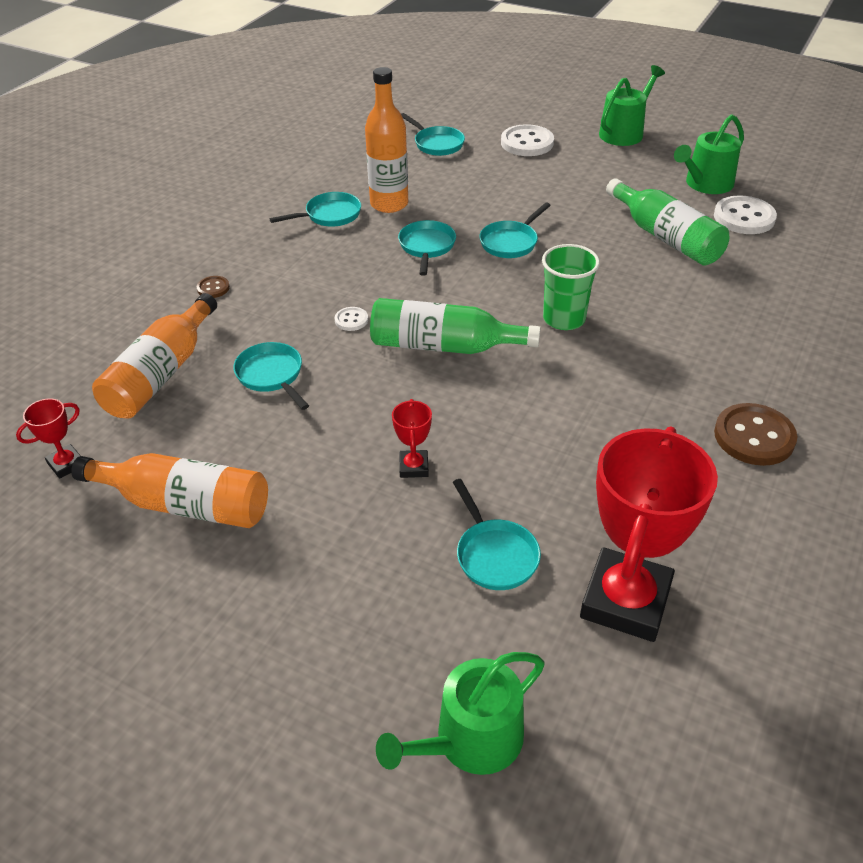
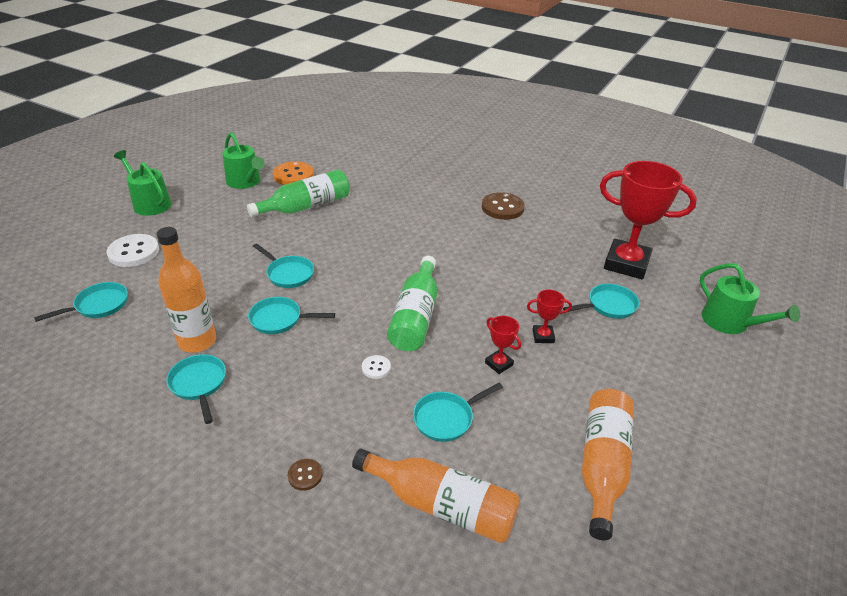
camera: 90 degrees left, 5 degrees down
(66, 464) = (572, 569): red trophy -> red trophy (499, 364)
(564, 319) = (391, 258): green cup -> none
(744, 217) = (293, 175): white button -> orange button

